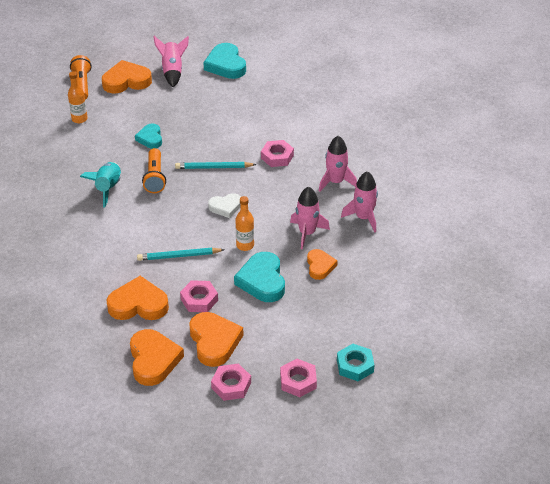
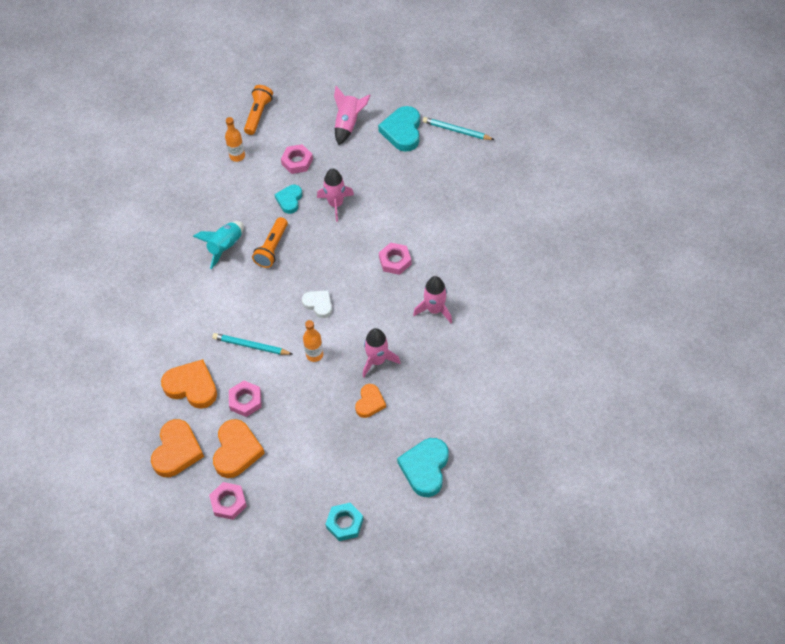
camera: 25 degrees right, 15 degrees up
(126, 81) = (300, 123): orange heart -> none
(213, 167) = (330, 254): turquoise pencil -> turquoise pencil (456, 130)
(225, 207) = (318, 304): white heart -> white heart turned 150 degrees counterclockwise
(262, 281) = (310, 400): turquoise heart -> turquoise heart (425, 468)
(298, 381) = (287, 520): pink nut -> pink nut (297, 161)
(363, 218) = (438, 361): pink rocket -> pink rocket (336, 204)

